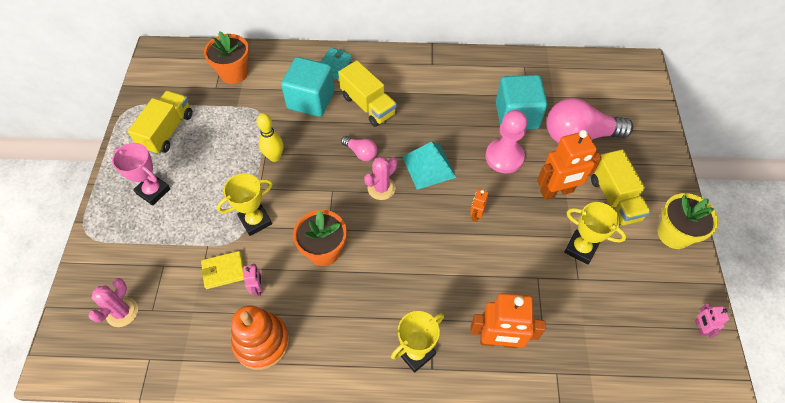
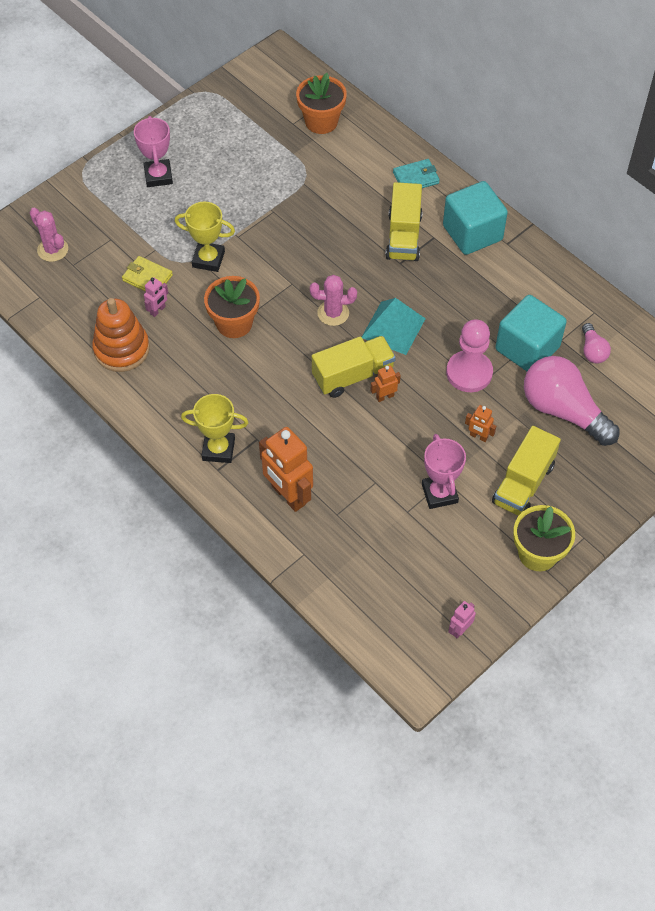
camera: 45 degrees right, 0 degrees up
(122, 312) = (53, 250): pink cactus -> pink cactus turned 75 degrees clockwise
(167, 131) = (217, 134): yellow truck -> yellow truck (353, 375)
(274, 157) = (277, 220): yellow bowling pin -> none
(311, 100) = (360, 194): turquoise cube -> turquoise cube (472, 233)
(361, 153) = (350, 271): pink light bulb -> pink light bulb (592, 350)
(556, 191) = (478, 436): orange robot -> orange robot, size x0.47
(580, 248) = (439, 493): yellow trophy -> pink trophy

